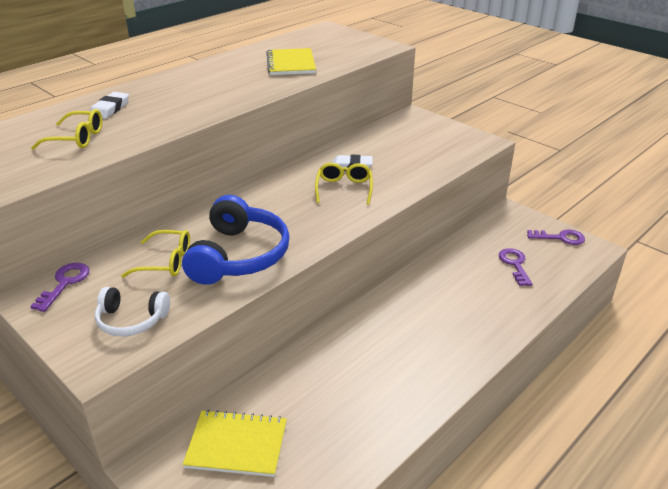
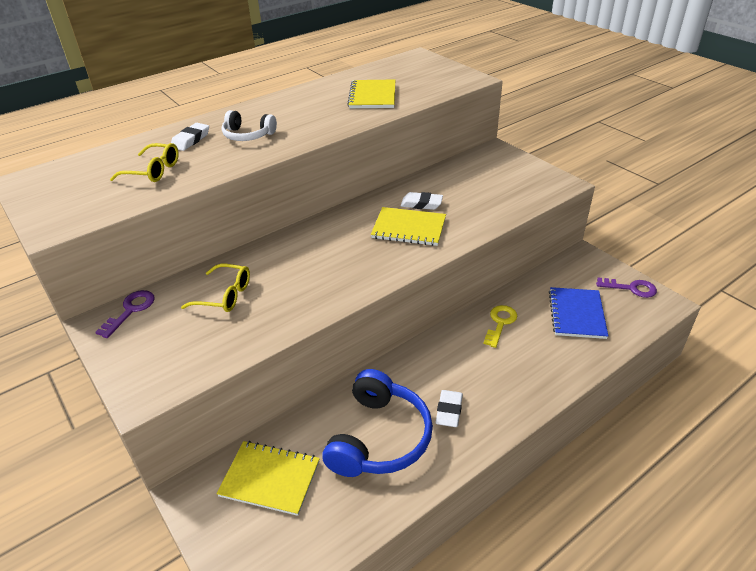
camera: 10 degrees right, 5 degrees up
(131, 320) = (181, 354): white headphones -> white headphones (248, 135)
(239, 256) = (293, 294): blue headphones -> blue headphones (379, 438)
(344, 188) = (409, 228): yellow glasses -> yellow notebook
(409, 362) = (449, 411): none -> white eraser
(442, 278) = (500, 323): none -> yellow key
(514, 264) = (577, 314): purple key -> blue notebook

